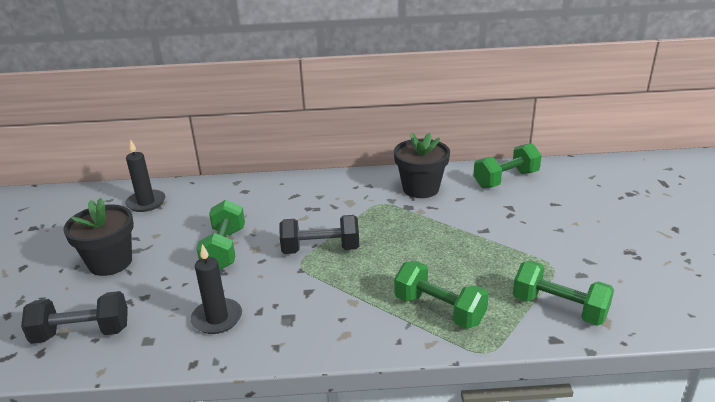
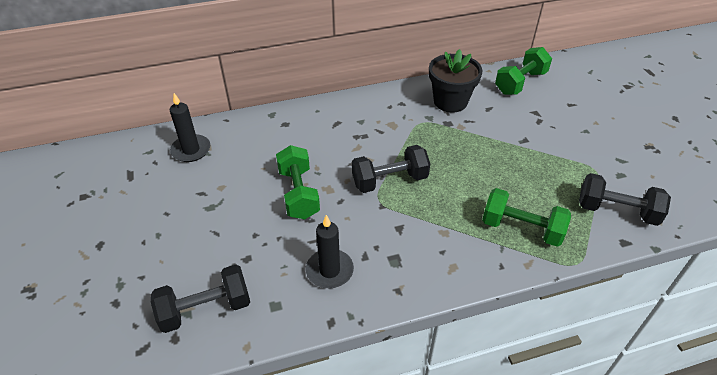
camera: 15 degrees left, 15 degrees up
(110, 262) = (191, 225): black flower pot -> none
(559, 308) = (616, 211): green dumbbell -> black dumbbell

